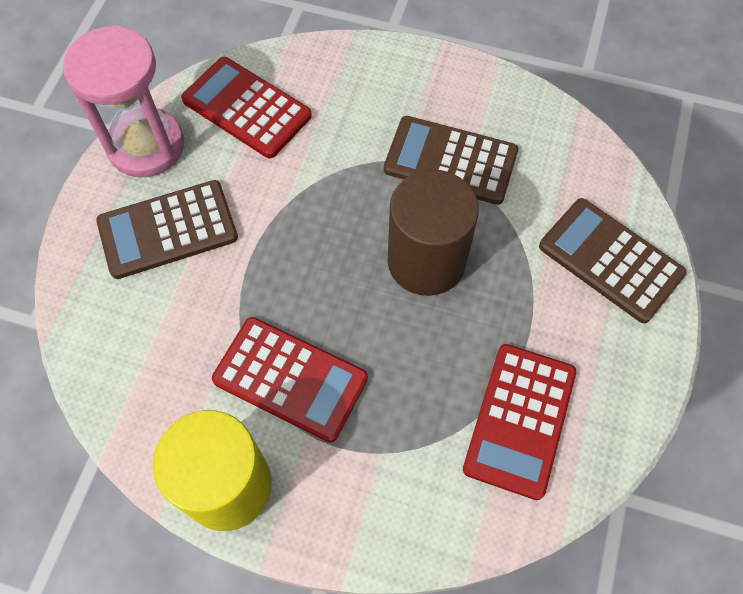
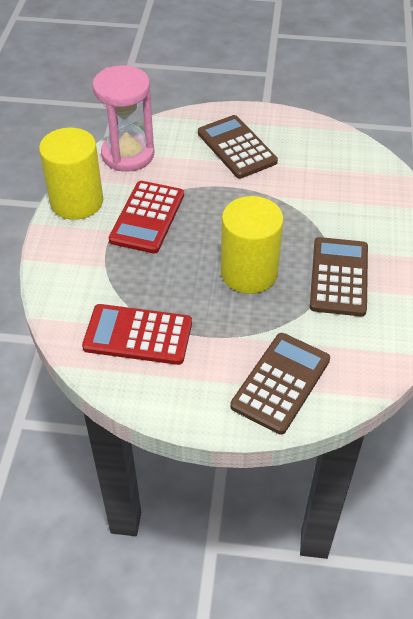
camera: 80 degrees right, 15 degrees down
(146, 146) = (295, 127): pink hourglass -> pink hourglass (128, 154)
(246, 108) = (342, 165): red calculator -> none
(426, 261) = (249, 272): brown cylinder -> yellow cylinder

